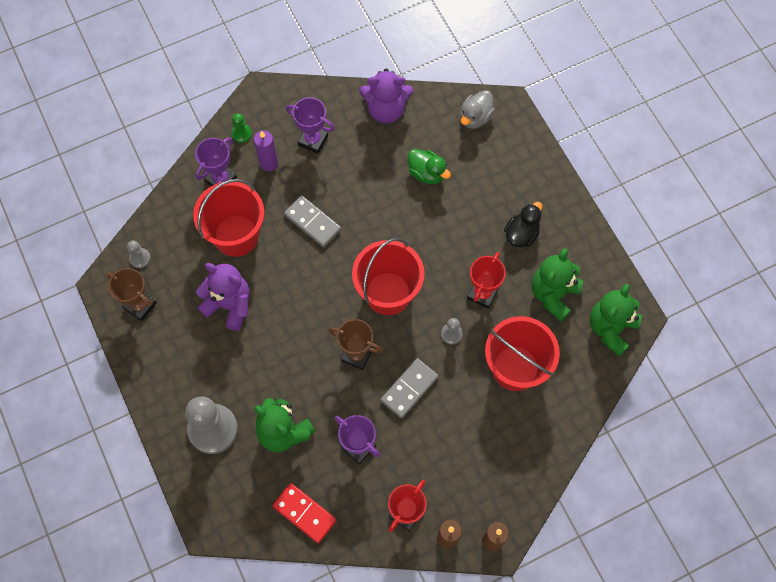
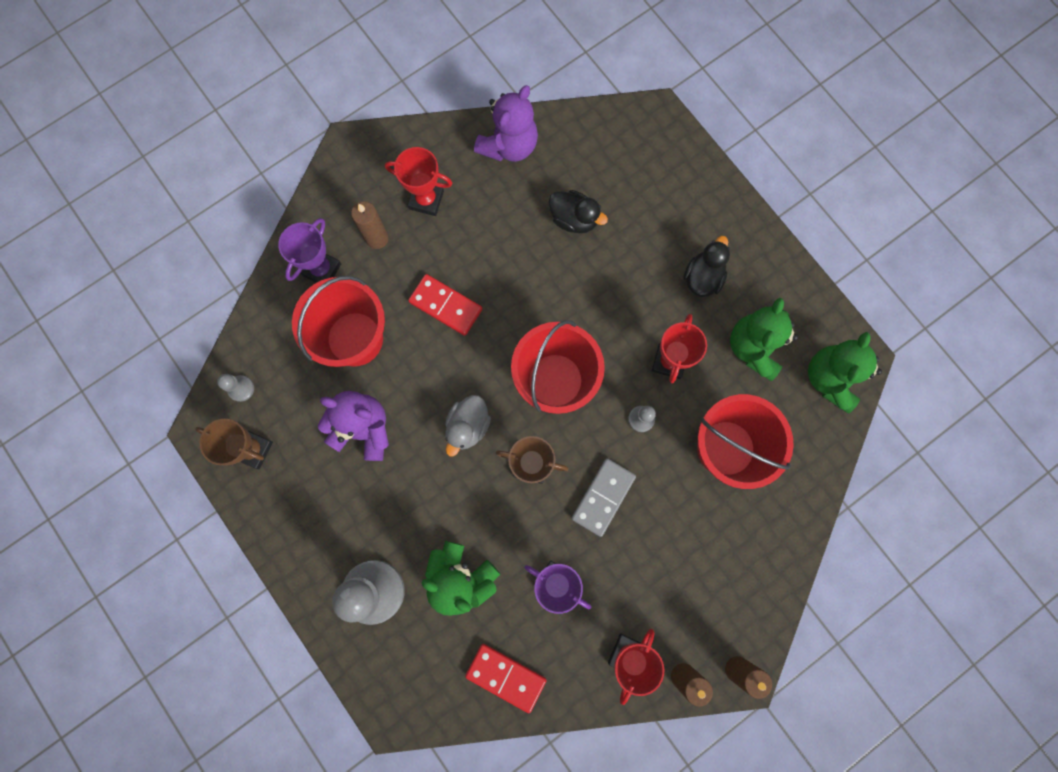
camera: 10 degrees left, 10 degrees up
(241, 134) = (336, 206): green pawn -> none
(268, 163) = (377, 238): purple candle -> brown candle
(312, 222) = (446, 305): grey domino -> red domino
(313, 140) = (426, 200): purple trophy -> red trophy
(386, 110) = (509, 145): purple teddy bear -> purple teddy bear turned 45 degrees counterclockwise
(427, 173) = (574, 219): green duck -> black duck
(475, 117) = (620, 138): grey duck -> grey duck (468, 426)

